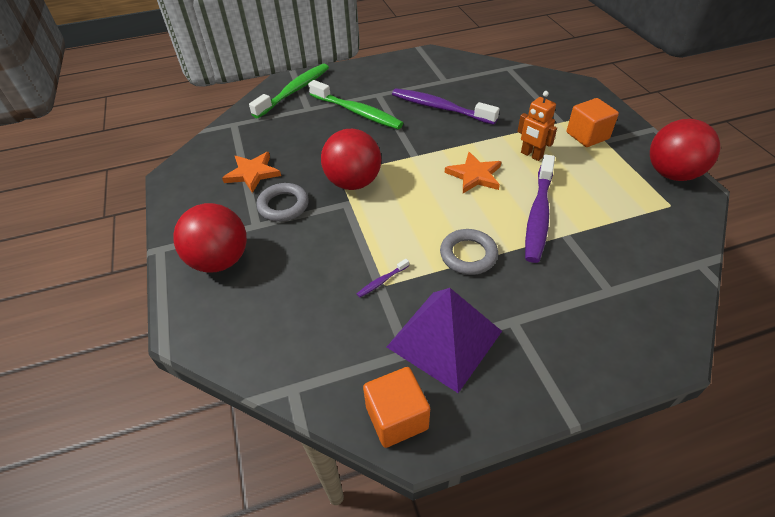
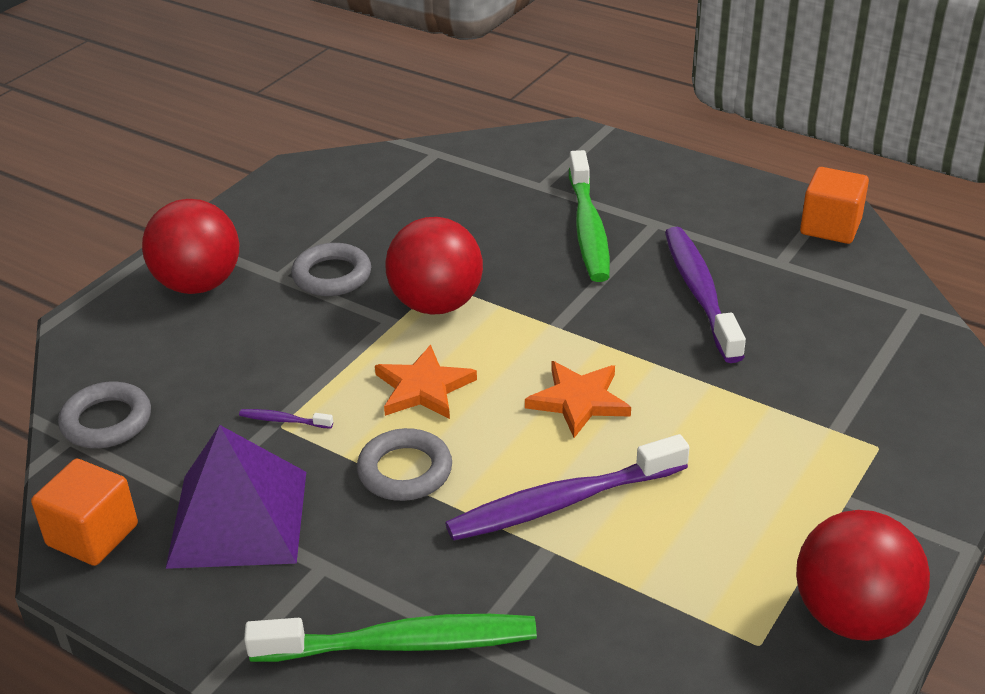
camera: 50 degrees right, 10 degrees down
(252, 173) = (362, 221): orange star -> orange star (423, 388)
(294, 91) = (565, 155): green toothbrush -> green toothbrush (402, 644)
(297, 362) = (106, 421): none -> grey ring
(531, 155) = (699, 435): orange robot -> none
(587, 136) = (834, 475): orange cube -> orange cube (830, 227)

